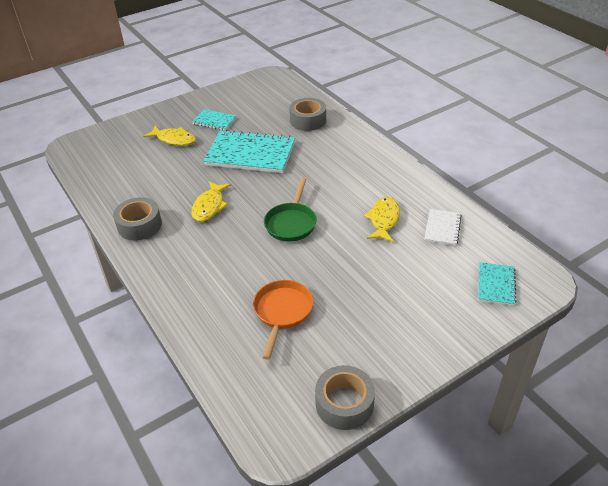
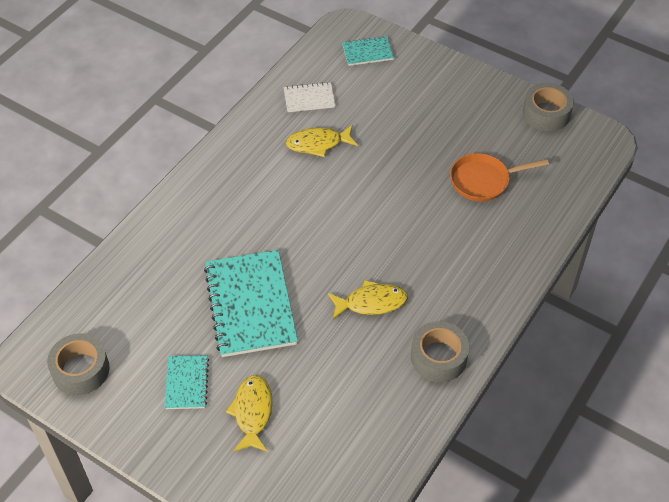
camera: 115 degrees left, 10 degrees up
(291, 223) = (361, 216): green pan -> none
(308, 120) = (147, 271): grey tape -> grey tape (81, 370)

